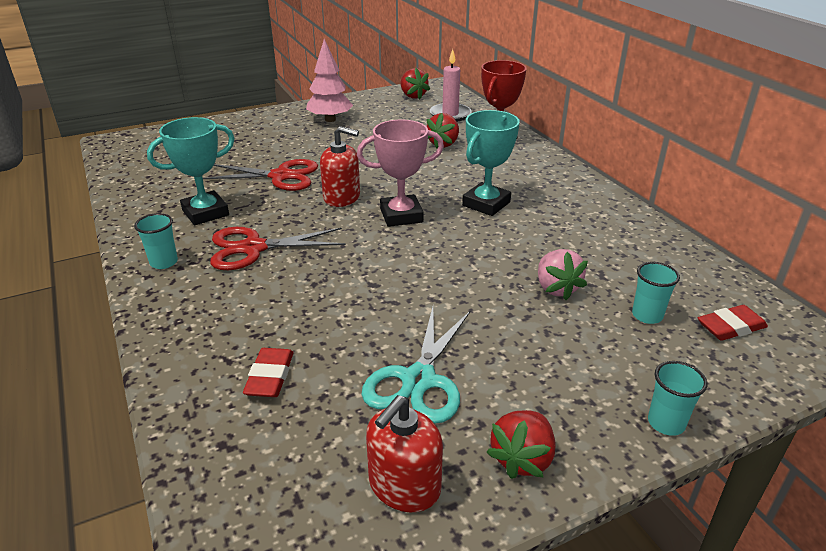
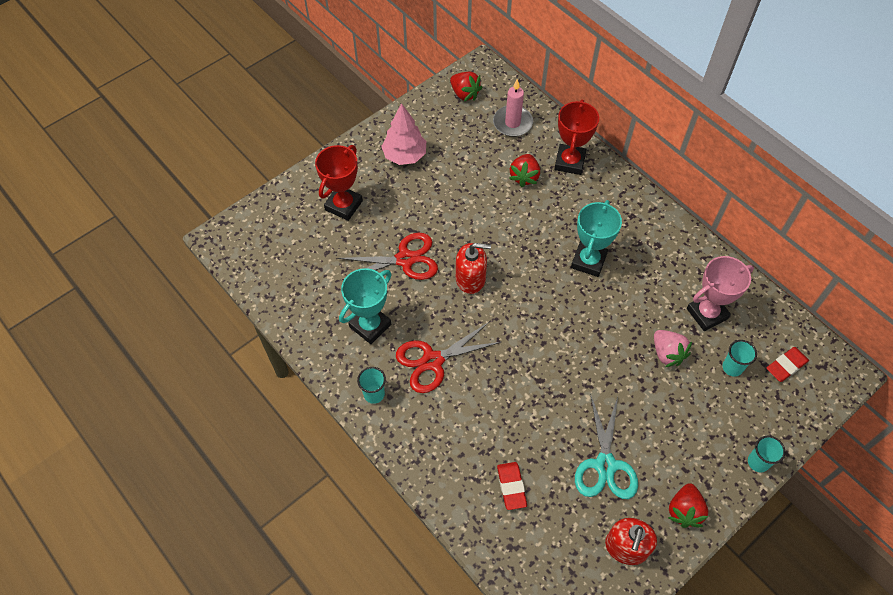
camera: 15 degrees left, 25 degrees up
(247, 138) = (343, 205): none -> red trophy
(401, 215) = (528, 292): pink trophy -> pink trophy (707, 313)

